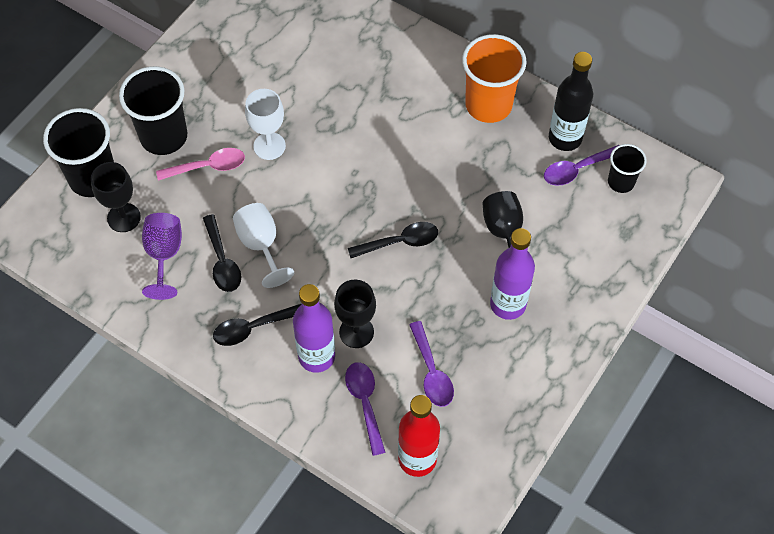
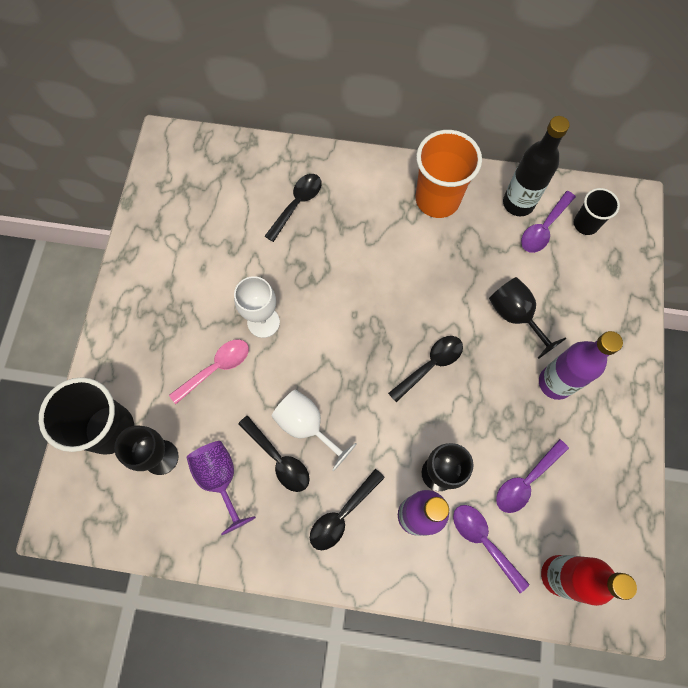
camera: 25 degrees left, 10 degrees up
(164, 136) = (158, 356): black cup -> none
(354, 59) = (297, 204): none -> black spoon
(432, 372) = (526, 481): purple spoon -> purple spoon turned 90 degrees clockwise

